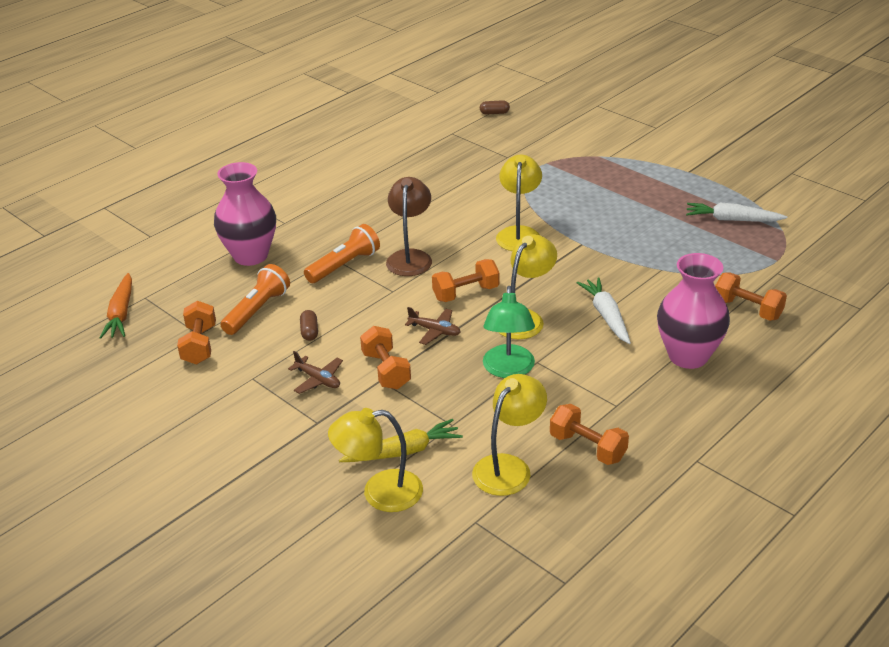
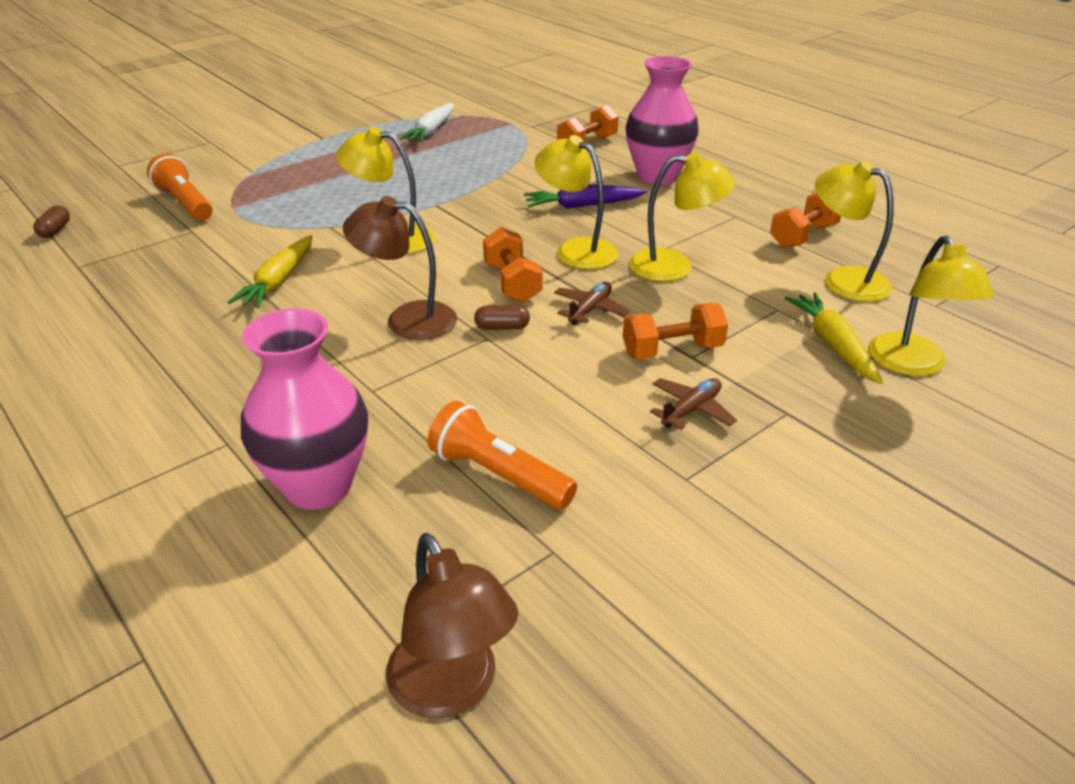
camera: 85 degrees left, 0 degrees up
(121, 313) = (451, 690): orange carrot -> brown lamp
(199, 345) = (588, 548): orange dumbbell -> none
(309, 332) = (571, 417): brown capsule -> brown capsule (502, 327)
(344, 265) = (401, 379): orange flashlight -> orange flashlight (185, 203)
(448, 202) = (278, 281): none -> yellow carrot
(508, 370) = (674, 267): green lamp -> yellow lamp
(606, 316) = (582, 205): white carrot -> purple carrot

